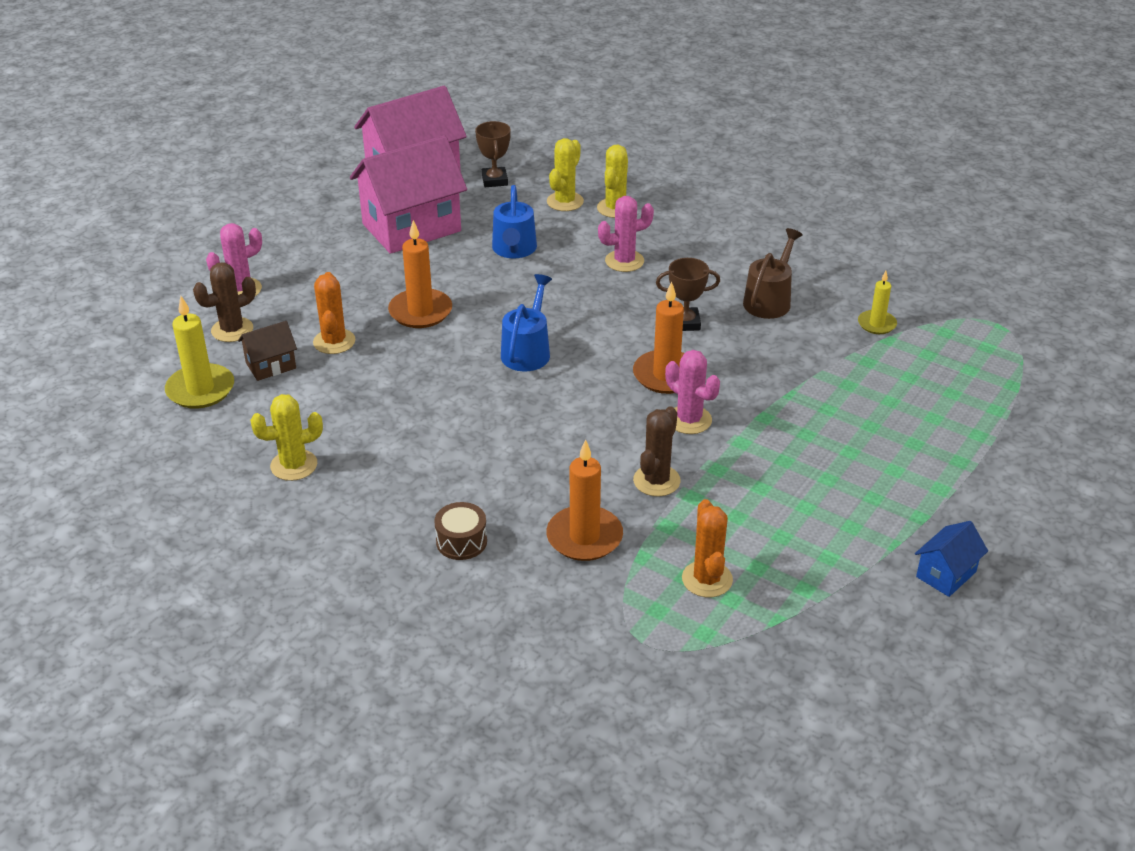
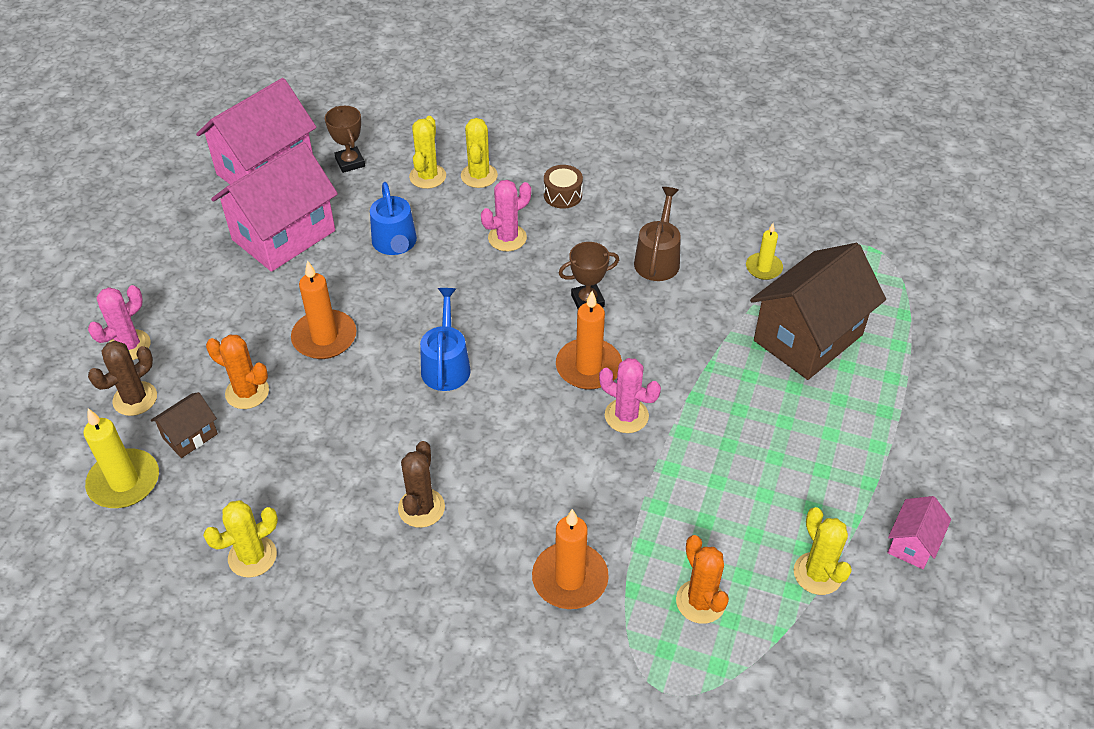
camera: 15 degrees left, 10 degrees up
(334, 341) = (247, 392): orange cactus -> orange cactus turned 45 degrees counterclockwise
(461, 541) = (452, 612): brown drum -> brown drum (563, 195)
(656, 481) = (618, 495): brown cactus -> brown cactus (421, 508)
(836, 580) = (817, 573): none -> yellow cactus
(901, 388) = (808, 337): none -> brown house
(946, 574) = (912, 544): blue house -> pink house

